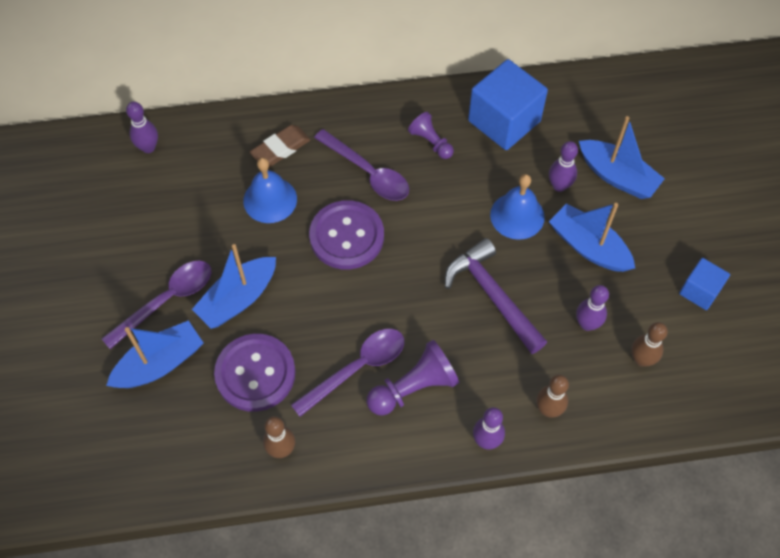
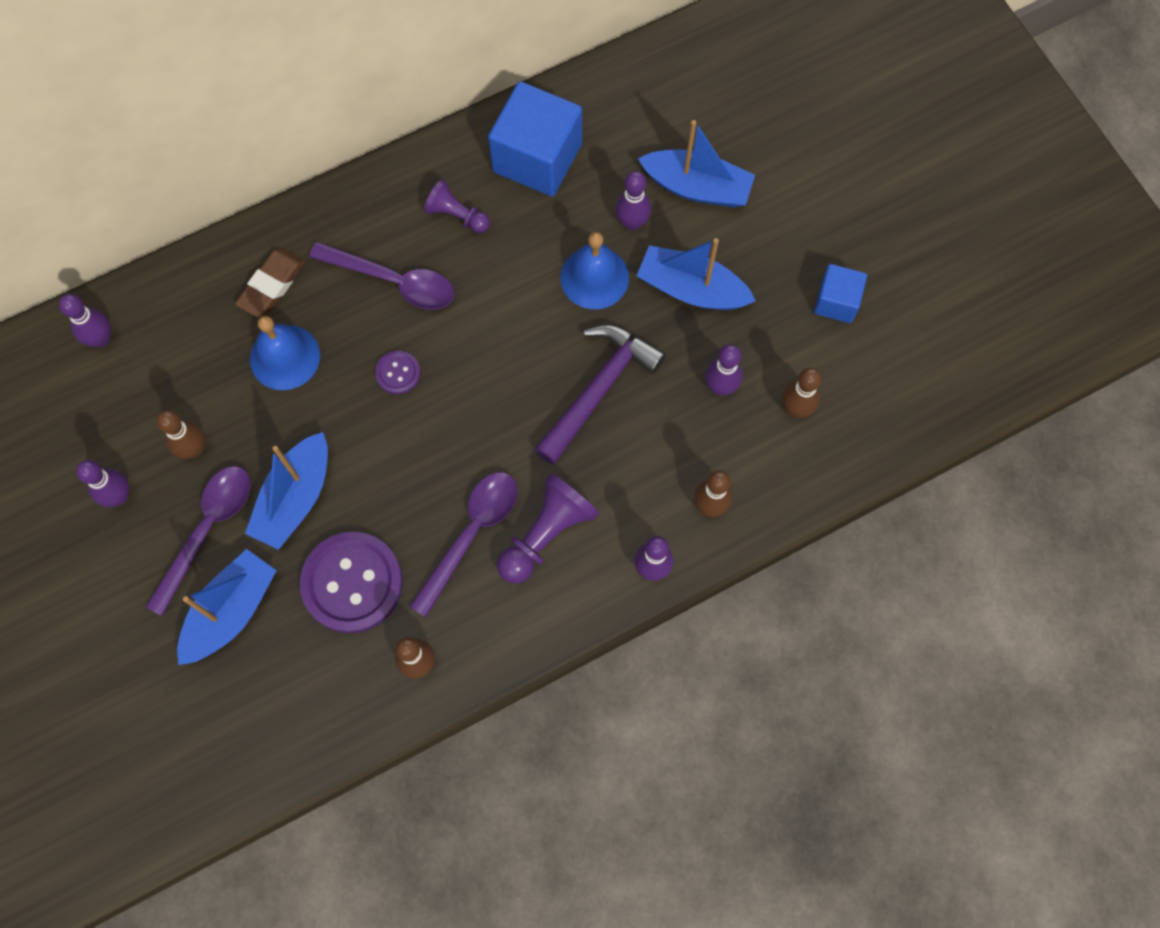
camera: 20 degrees left, 10 degrees up
(115, 256) = (119, 496): none -> purple bowling pin
(180, 241) = (193, 449): none -> brown bowling pin
(346, 236) = (398, 373): purple button -> purple button, size x0.47
(492, 295) = (599, 389): purple hammer -> purple hammer turned 90 degrees clockwise

